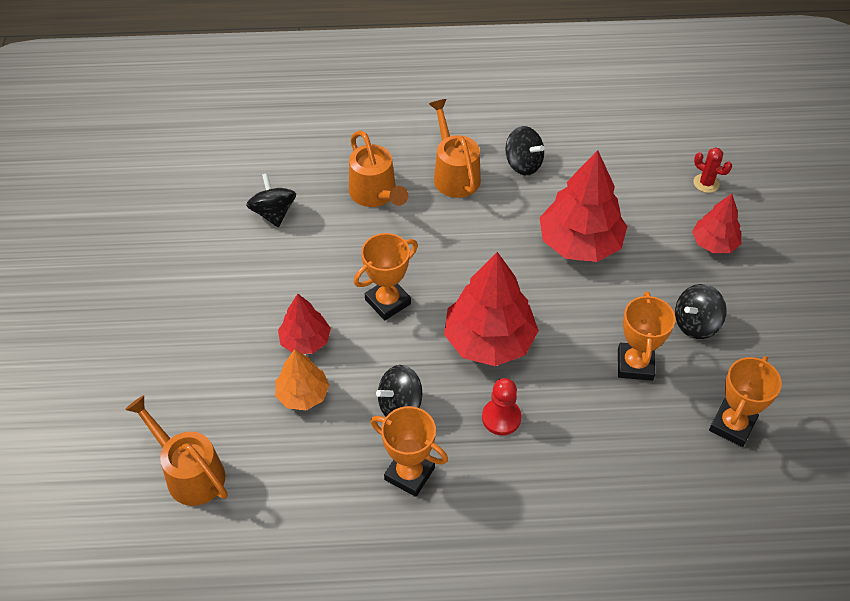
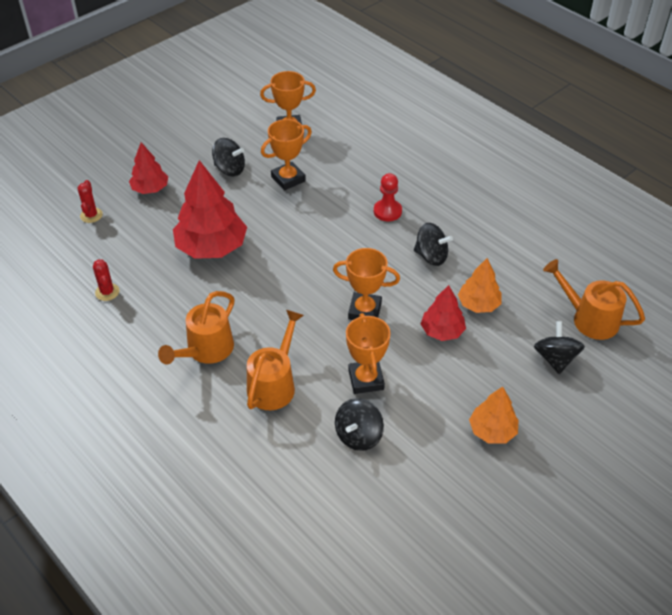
camera: 130 degrees left, 5 degrees down
(180, 296) = (492, 431): none -> orange tree
(189, 472) = (588, 318): orange watering can -> orange watering can turned 120 degrees clockwise
(409, 474) = (466, 226): orange trophy -> orange trophy (366, 380)
(489, 340) = (340, 245): red tree -> none
(523, 164) = (157, 317): black spinning top -> black spinning top (555, 359)
(584, 149) = (107, 292): none -> red cactus

